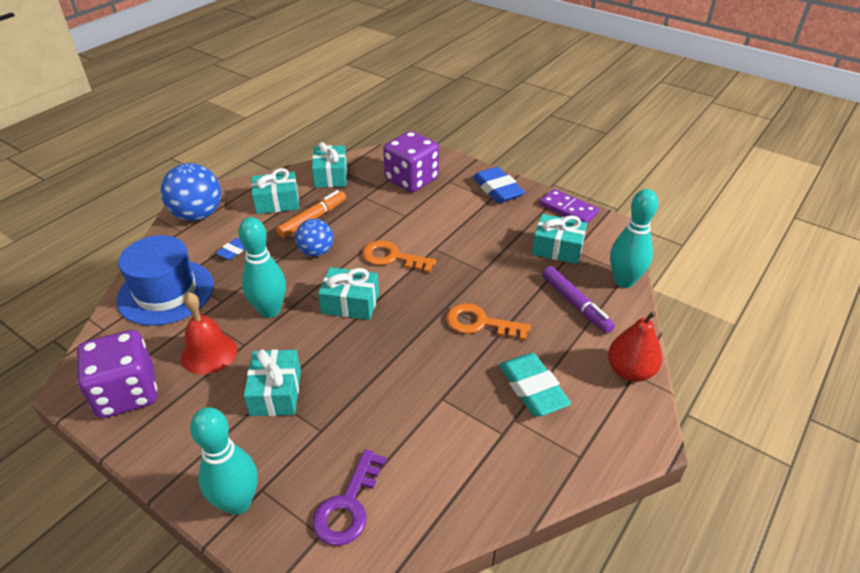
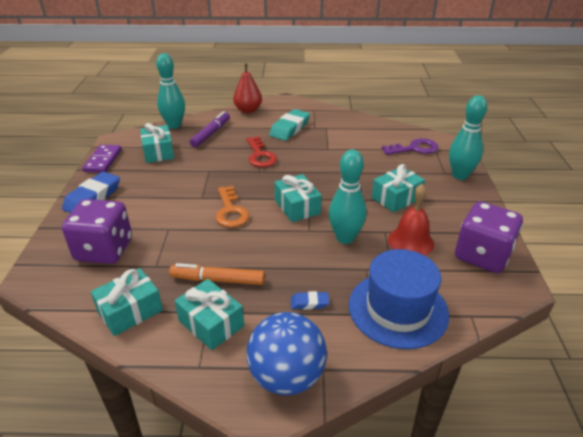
camera: 125 degrees left, 5 degrees down
(316, 252) = (261, 252): blue ball -> none
(480, 323) = (260, 155): orange key -> red key

